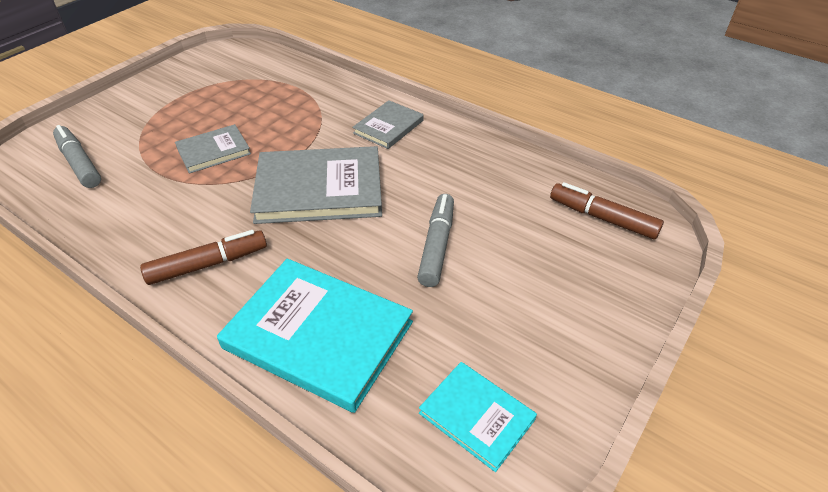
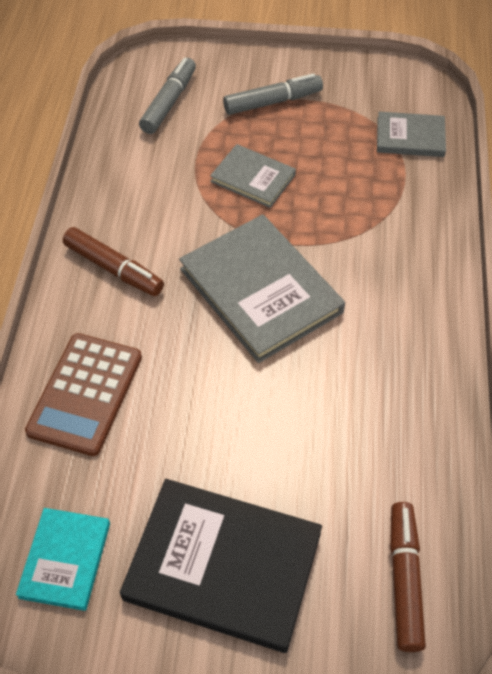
camera: 60 degrees right, 10 degrees up
(318, 335) = (85, 394): turquoise book -> brown calculator
(388, 127) = (404, 294): grey book -> grey book (410, 137)
(437, 245) = (249, 432): grey marker -> grey marker (273, 102)
(542, 308) = (223, 566): none -> black book

